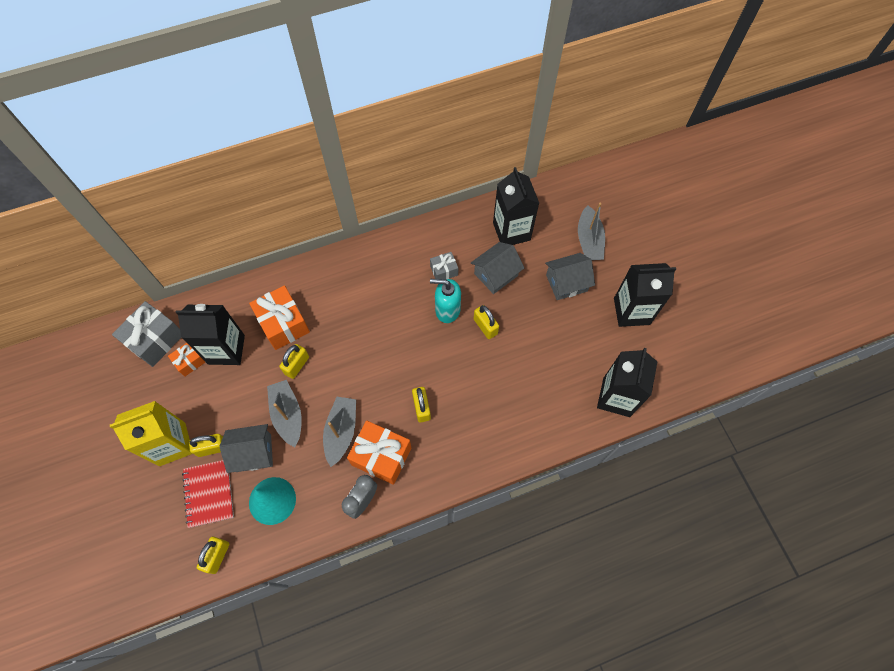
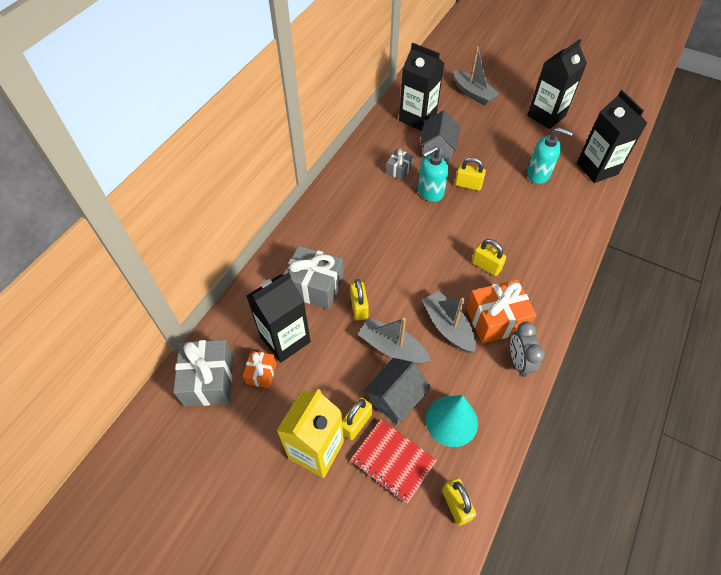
camera: 40 degrees left, 10 degrees down
(283, 324) = (314, 286): orange gift -> grey gift
(556, 362) = (538, 174): none -> turquoise soap dispenser
(566, 283) = (488, 125): grey house -> none

